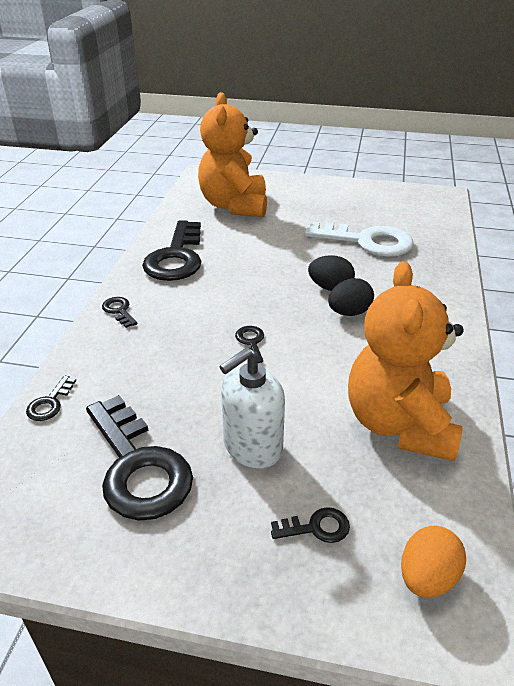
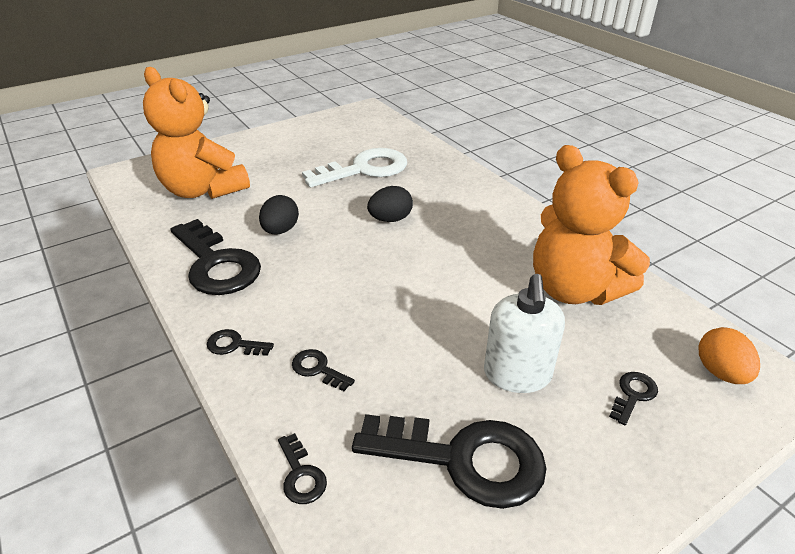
camera: 45 degrees left, 0 degrees up
(251, 342) = (395, 297): black key -> black key (318, 369)
(349, 312) = (431, 231): black egg -> black egg (280, 230)

